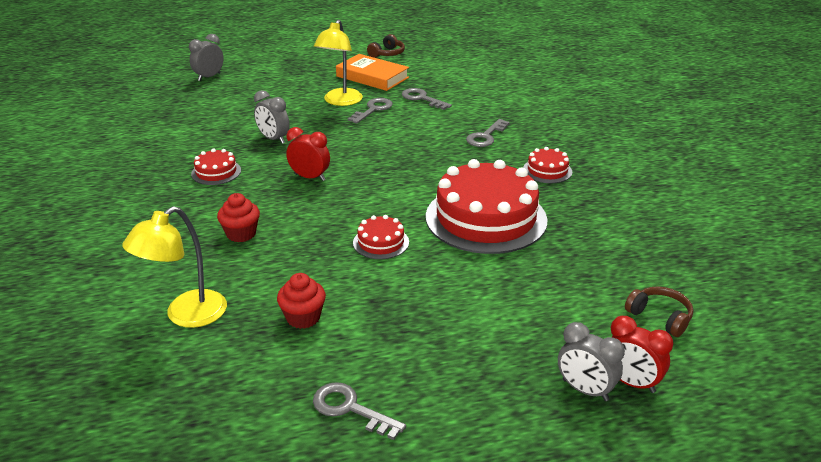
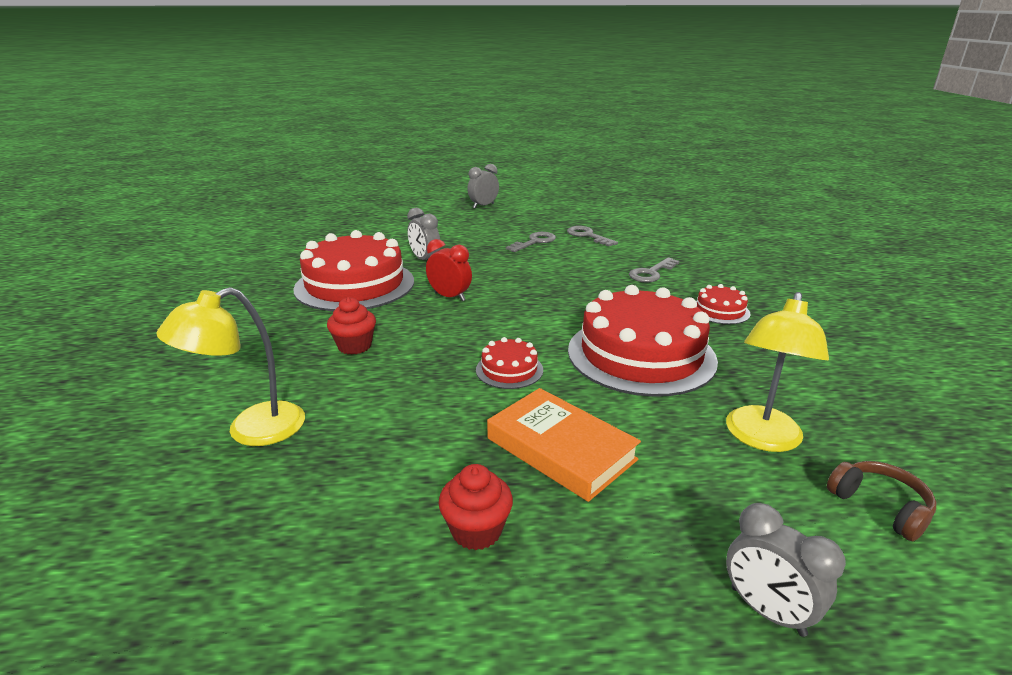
camera: 10 degrees right, 5 degrees down
(209, 77) = (384, 207): grey clock -> grey clock (483, 206)
(216, 172) = (355, 285): red cake -> red cake, size x2.26
(303, 318) = (388, 449): red cupcake -> red cupcake (476, 530)
(340, 101) = (503, 233): yellow lamp -> yellow lamp (761, 439)
(351, 409) = (407, 591): grey key -> none
(372, 77) = (541, 215): orange book -> orange book (560, 449)
(387, 54) = (560, 198): brown headphones -> none
(631, 382) = (842, 608): red clock -> none

